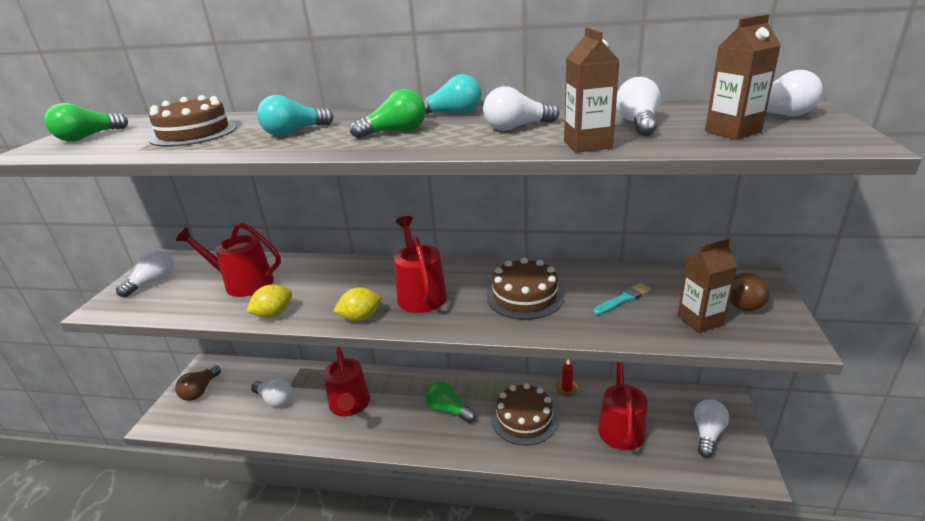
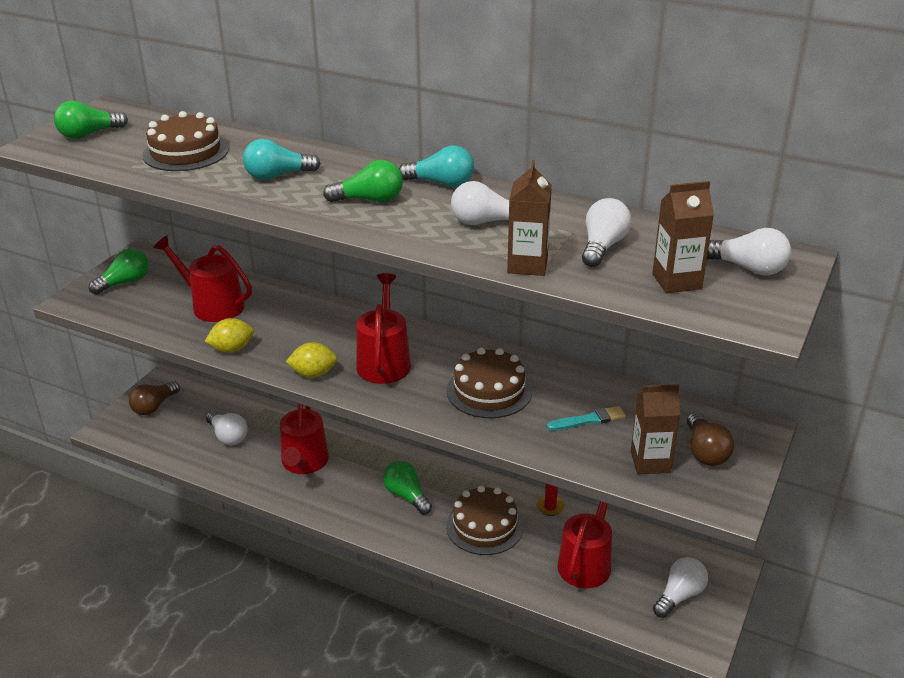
camera: 15 degrees right, 5 degrees up
(152, 282) = (124, 283): white light bulb -> green light bulb

